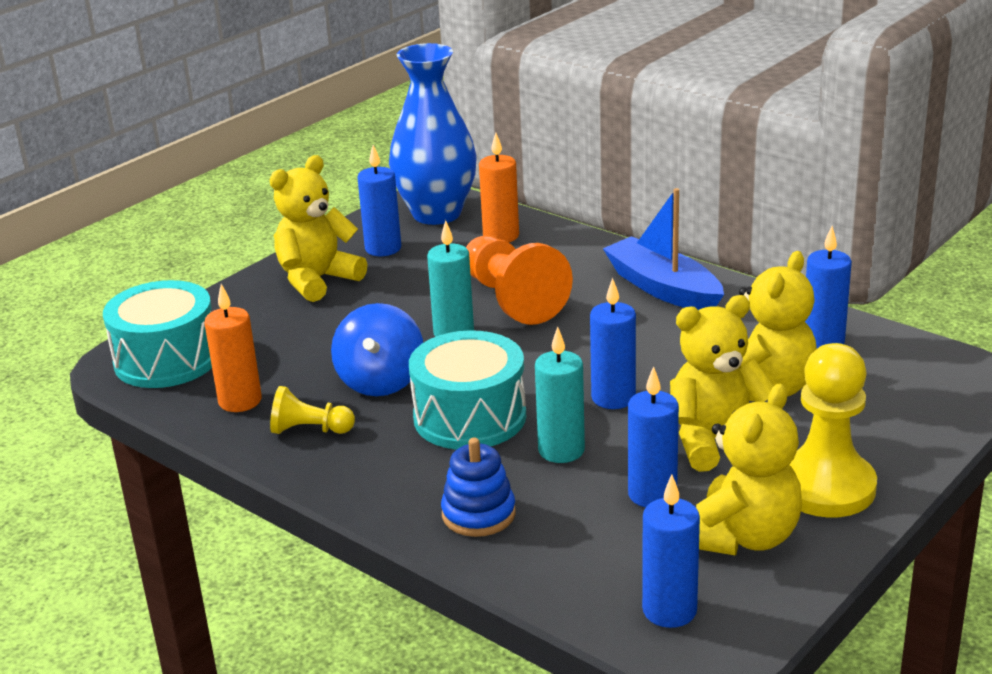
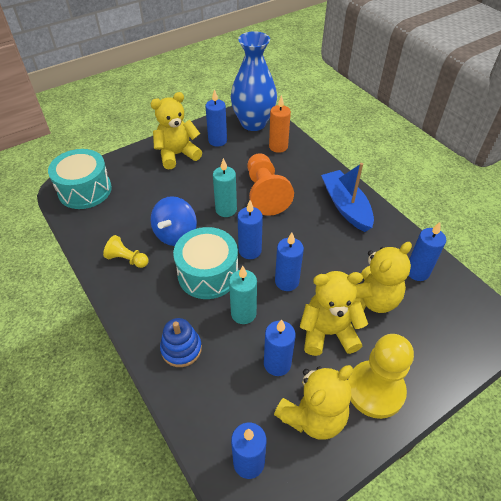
camera: 15 degrees right, 20 degrees up
(240, 401) = (104, 228): orange candle -> none
(527, 374) = (250, 250): none -> blue candle

